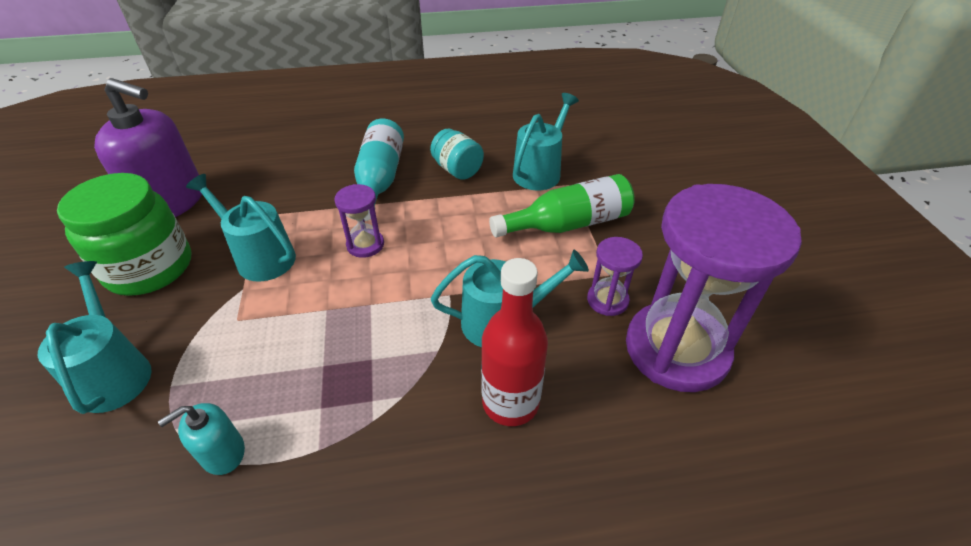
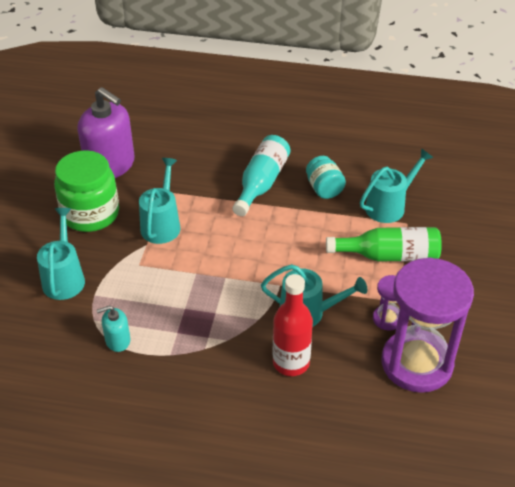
camera: 20 degrees right, 0 degrees up
(260, 256) = (162, 224): turquoise watering can -> turquoise watering can turned 45 degrees clockwise
(365, 245) = (235, 234): purple hourglass -> none

